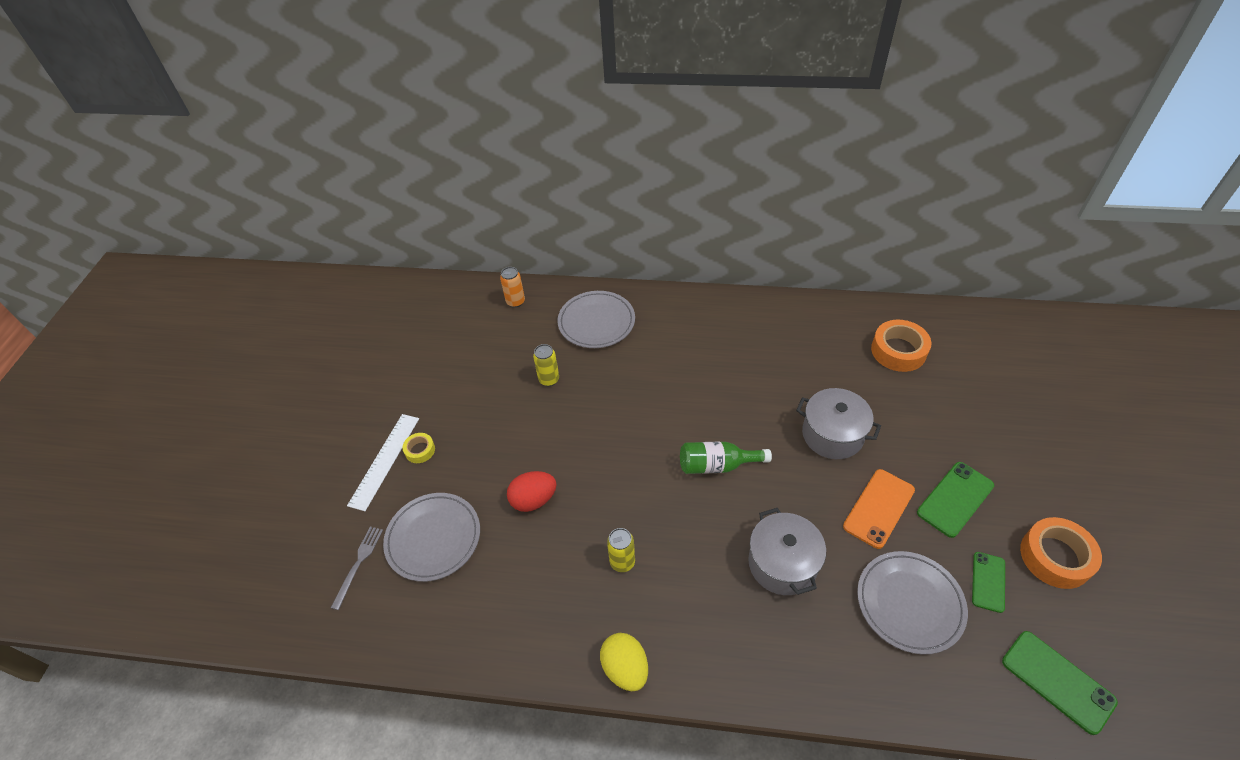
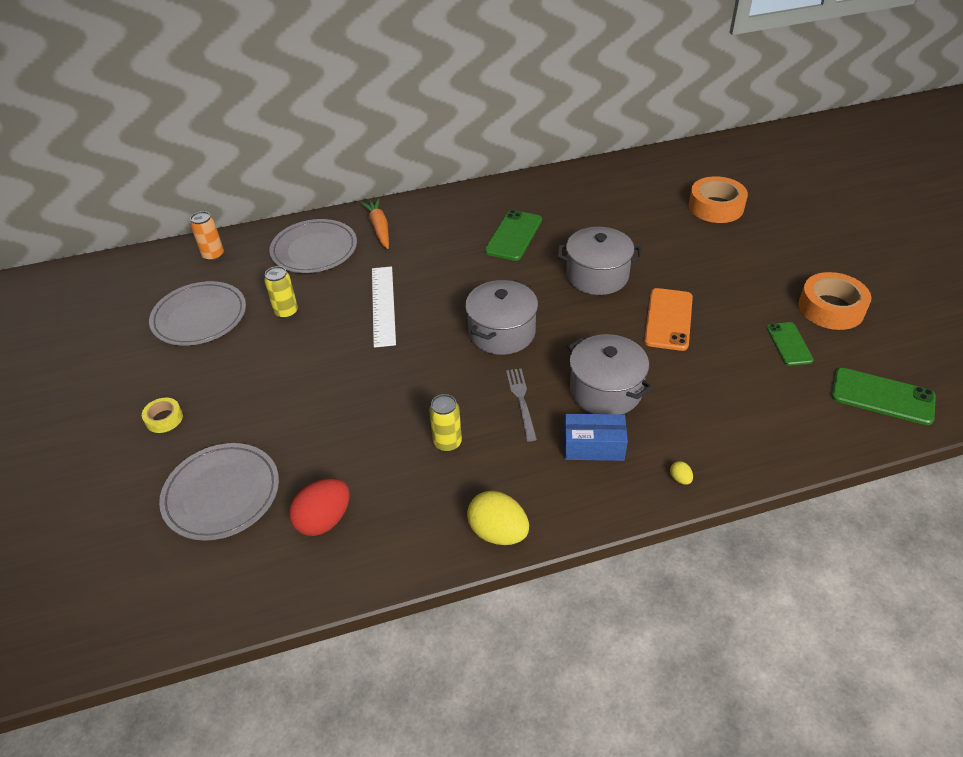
camera: 25 degrees left, 5 degrees down
(358, 564) = (138, 550): grey fork -> grey fork (521, 401)
(384, 460) = (123, 442): white ruler -> white ruler (383, 305)
(533, 500) = (323, 421): red egg -> red egg (324, 520)
(659, 316) = (379, 228): none -> orange carrot
(717, 466) = (502, 332): green bottle -> grey pot
(744, 618) = (593, 446): none -> blue box
(807, 685) = (680, 479): none -> yellow egg
(898, 351) = (621, 197): orange tape -> orange tape (716, 207)
(909, 603) = (734, 382): grey plate -> grey plate (199, 317)
(955, 499) = (729, 292): green phone -> green phone (514, 236)

